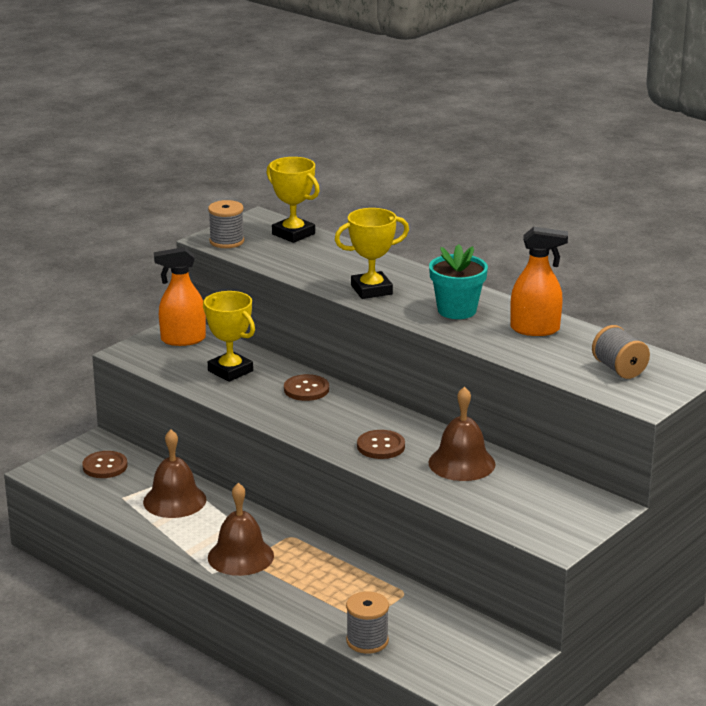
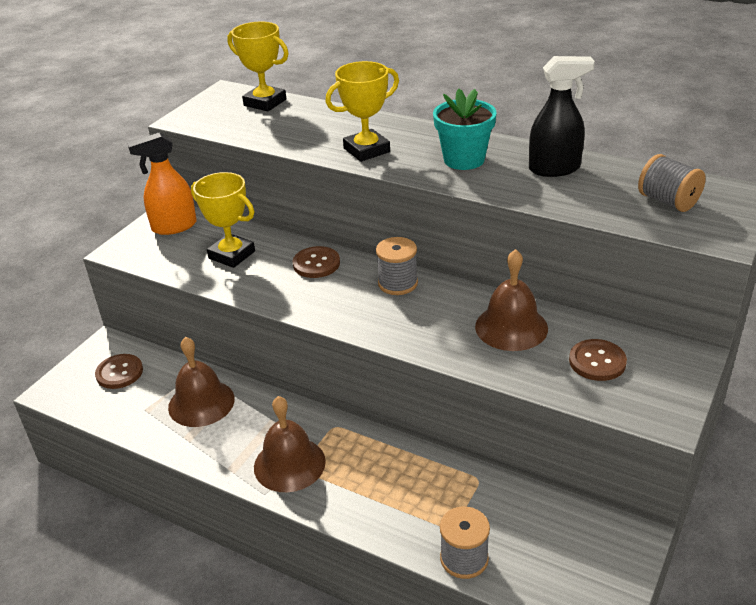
camera: 10 degrees left, 10 degrees up
(227, 241) = (200, 119): grey spool -> grey spool (398, 283)
(381, 446) = (418, 320): brown button -> brown button (597, 361)
(535, 329) = (554, 169): orange spray bottle -> black spray bottle

